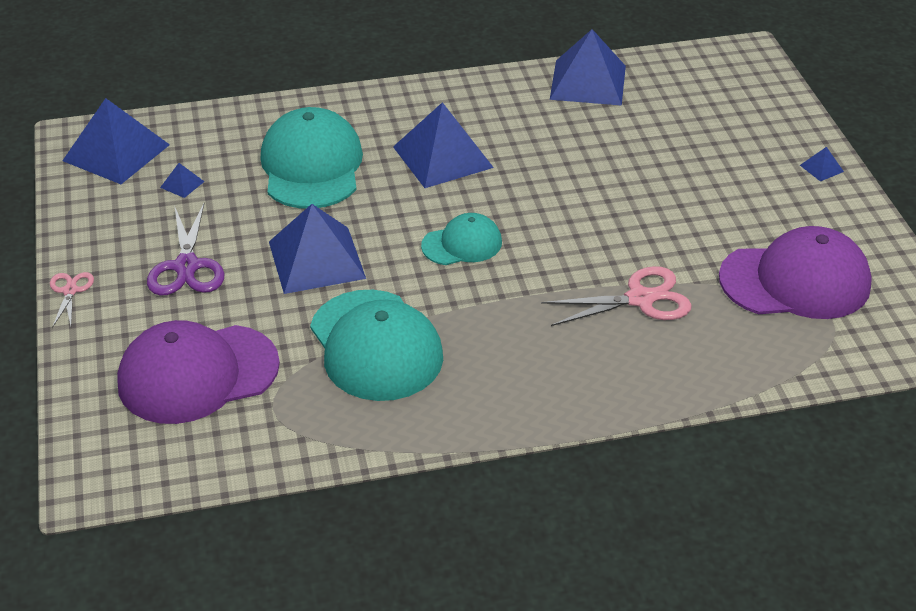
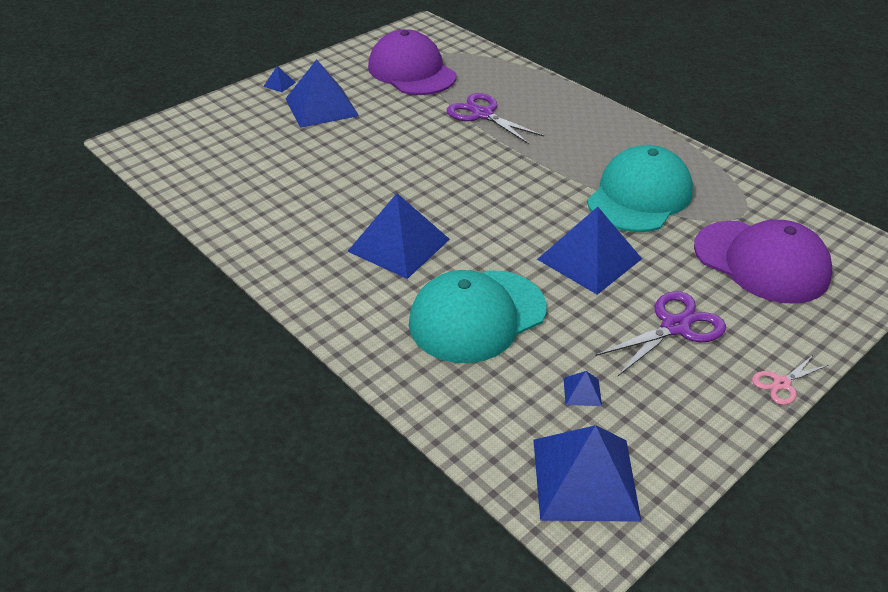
camera: 120 degrees left, 0 degrees up
(462, 244) = (499, 197): turquoise cap -> none
(588, 82) = (224, 205): blue pyramid -> blue pyramid (321, 107)
(640, 299) = (482, 114): pink scissors -> purple scissors

